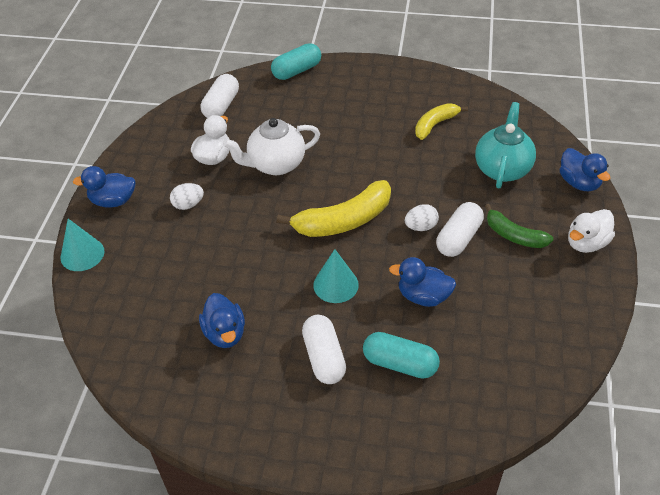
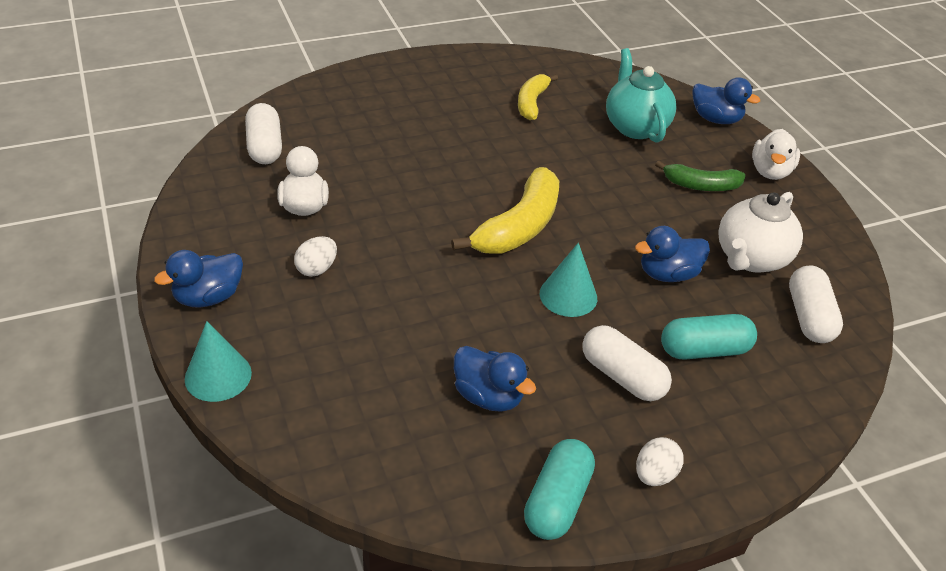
camera: 35 degrees left, 5 degrees down
(275, 164) = (389, 192): white teapot -> white teapot (750, 258)
(296, 71) = (328, 86): turquoise capsule -> turquoise capsule (557, 501)
(421, 227) = (605, 206): white egg -> white egg (654, 474)
(458, 238) = (652, 205): white capsule -> white capsule (809, 317)

